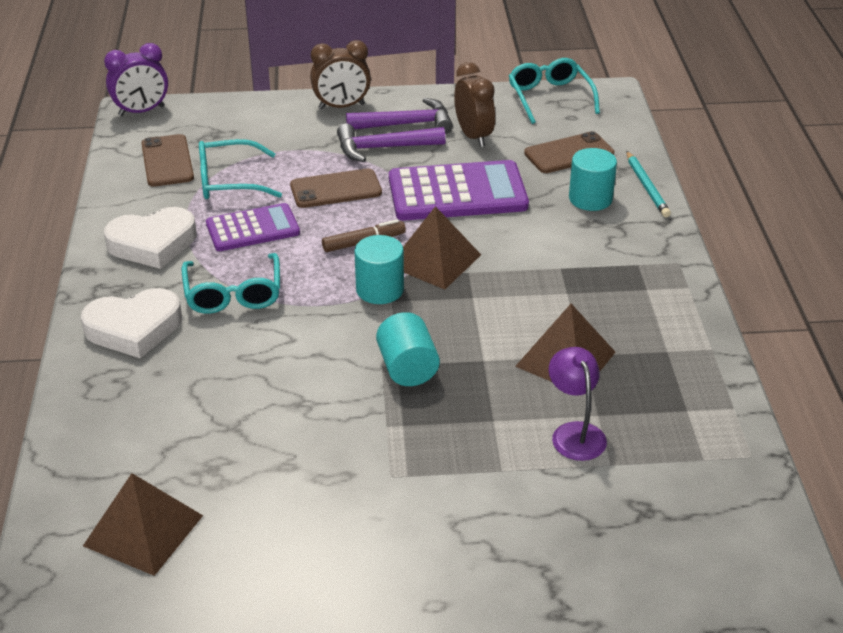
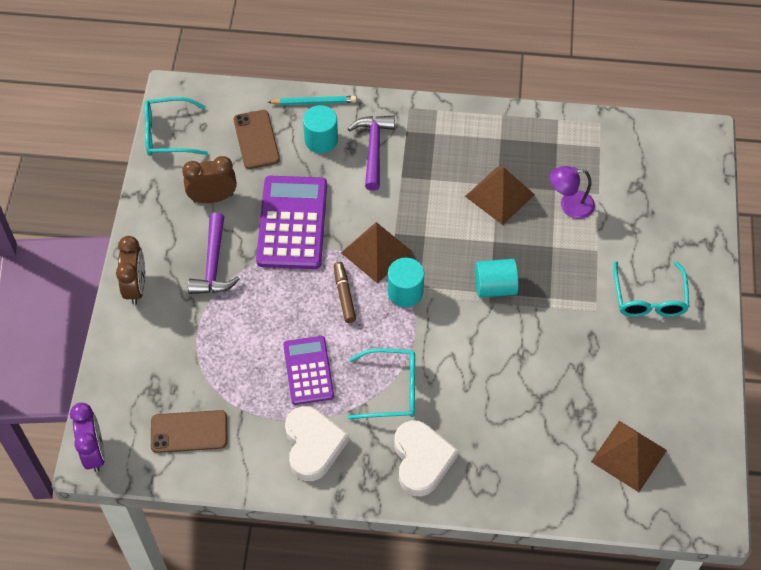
camera: 80 degrees left, 20 degrees up
(228, 181) = (234, 384): turquoise glasses -> turquoise glasses (649, 298)
(336, 189) = (266, 306): brown phone -> none
(407, 124) = (180, 242): purple hammer -> purple hammer (373, 149)

